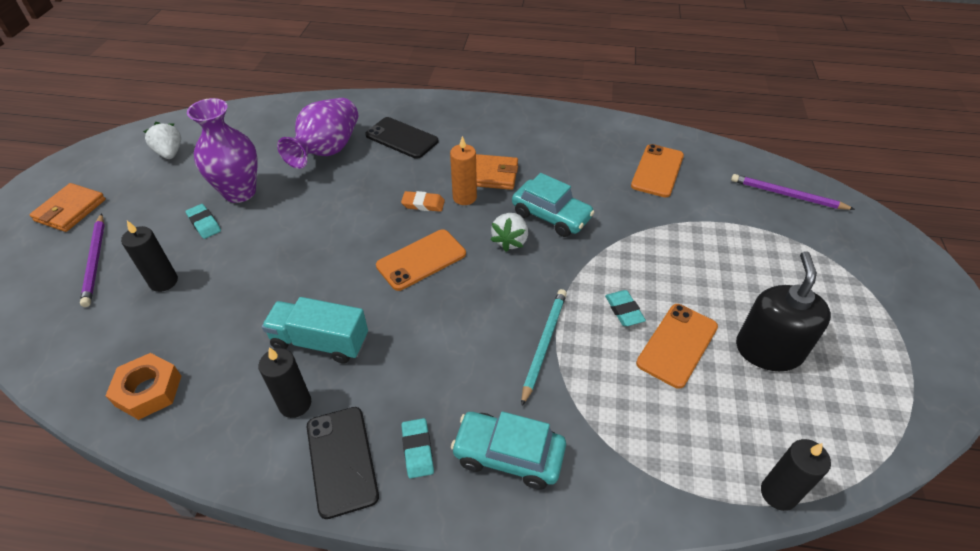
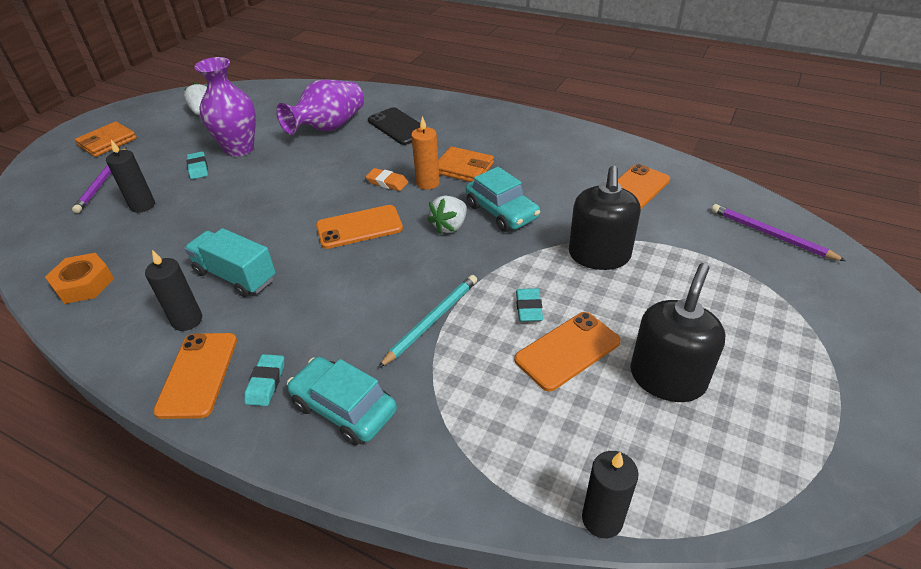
camera: 20 degrees right, 5 degrees down
(342, 460) = (198, 374): black phone -> orange phone
(659, 244) = (599, 255): none -> black soap dispenser

